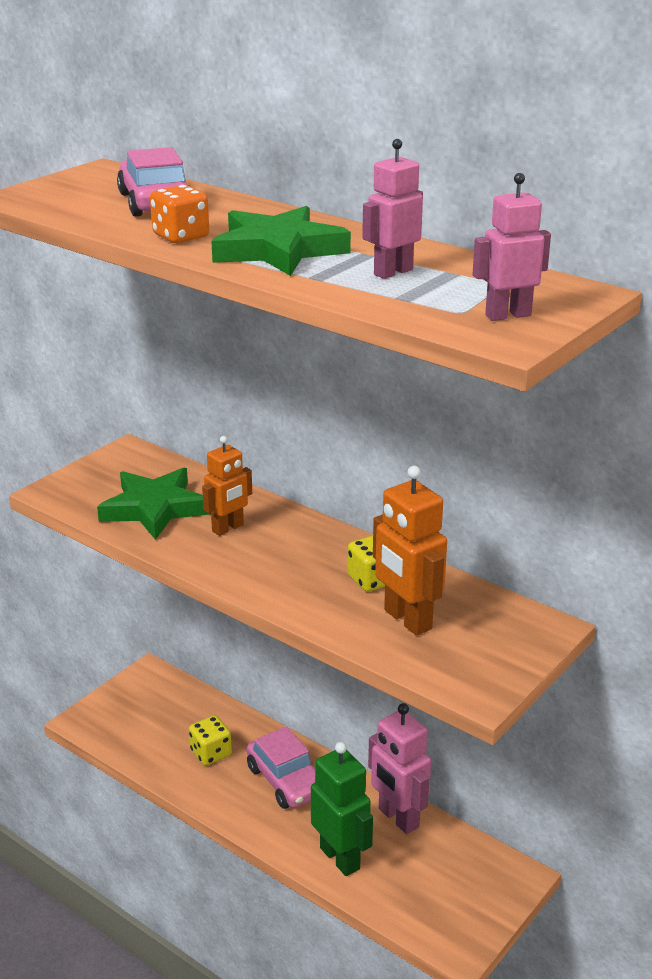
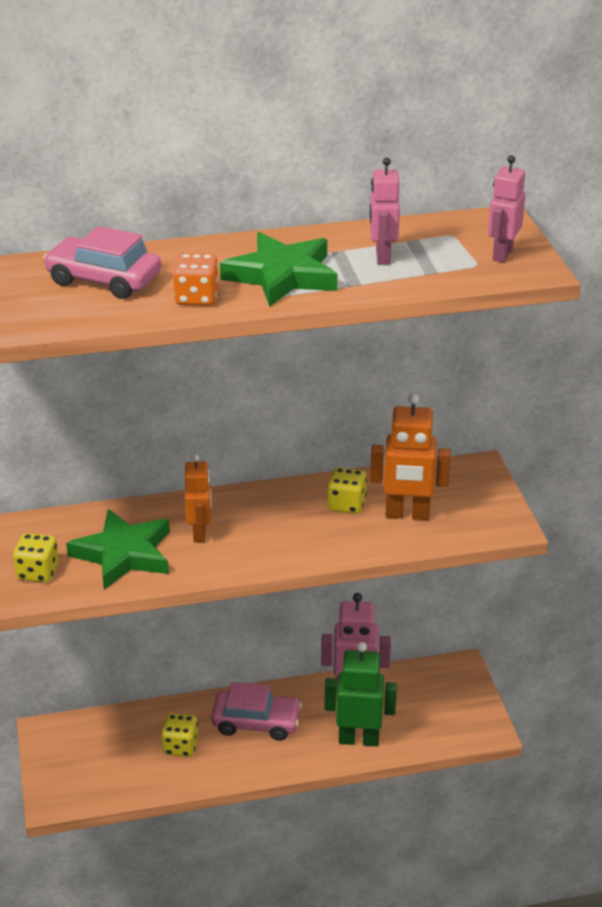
camera: 50 degrees left, 5 degrees up
(86, 485) = (38, 572): none -> yellow dice

